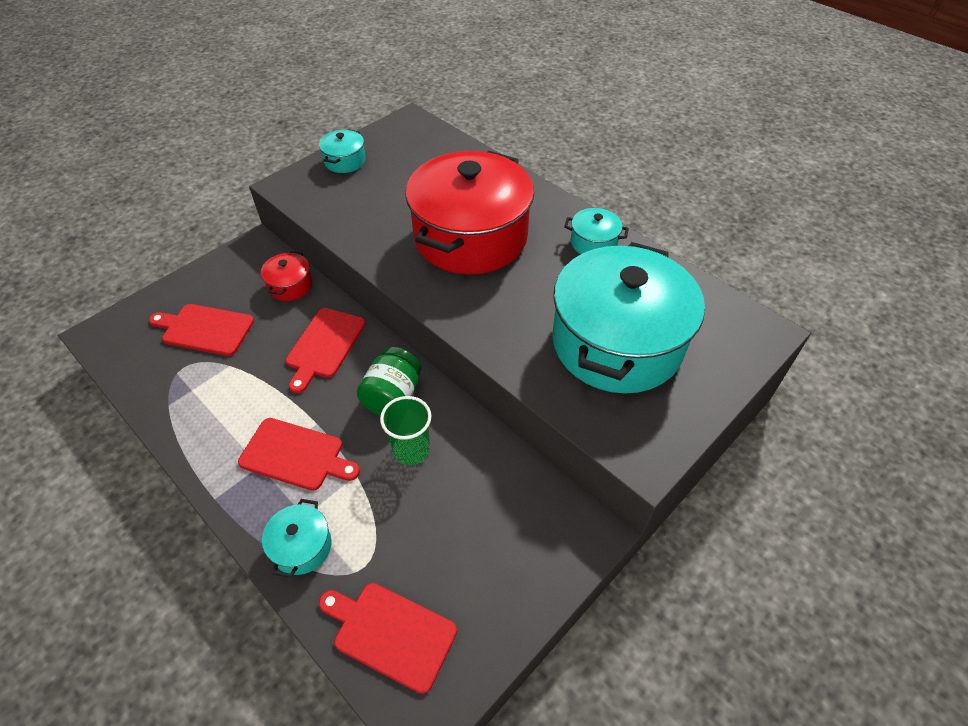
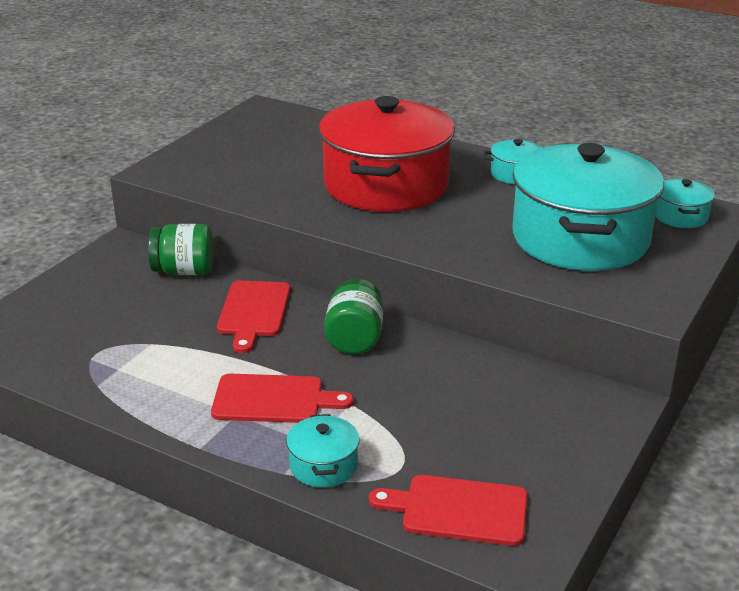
camera: 15 degrees left, 20 degrees down
(205, 329) = (103, 319): red cutting board -> none
(290, 286) = (184, 271): red pot -> green jar
(345, 161) = (210, 146): turquoise pot -> turquoise pot (680, 216)
(411, 450) = (399, 375): green cup -> none

